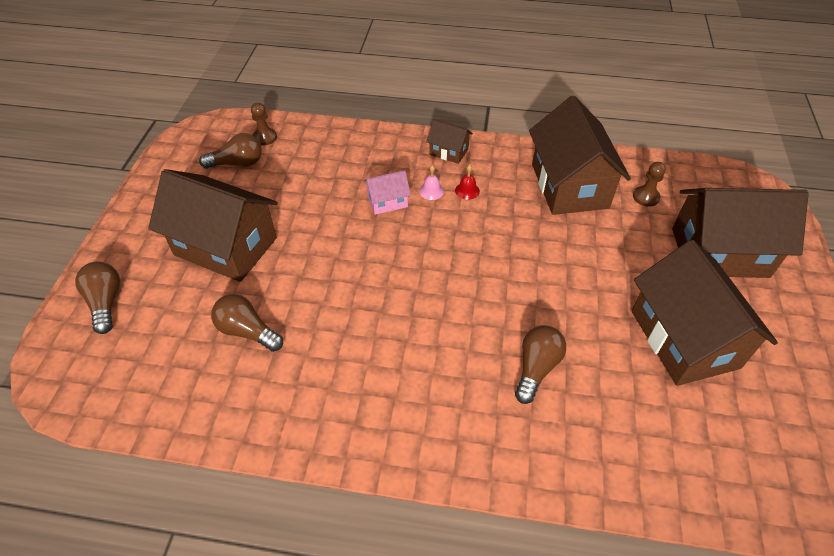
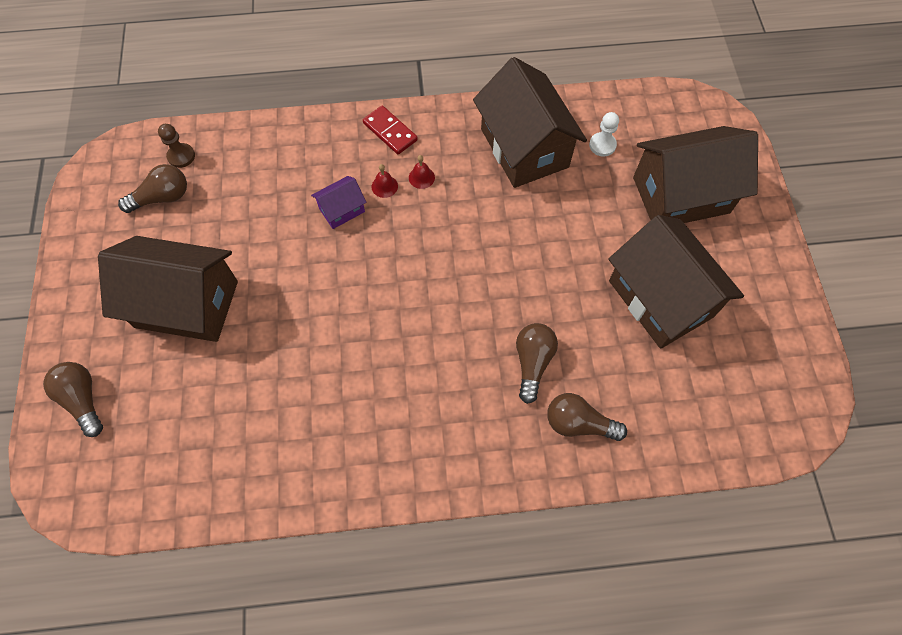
camera: 15 degrees left, 15 degrees up
(247, 331) = (244, 394): brown light bulb -> brown light bulb (578, 423)
(387, 201) = (341, 210): pink house -> purple house
(431, 191) = (384, 186): pink bell -> red bell
(448, 152) = (390, 132): brown house -> red domino
(645, 197) = (602, 145): brown pawn -> white pawn

